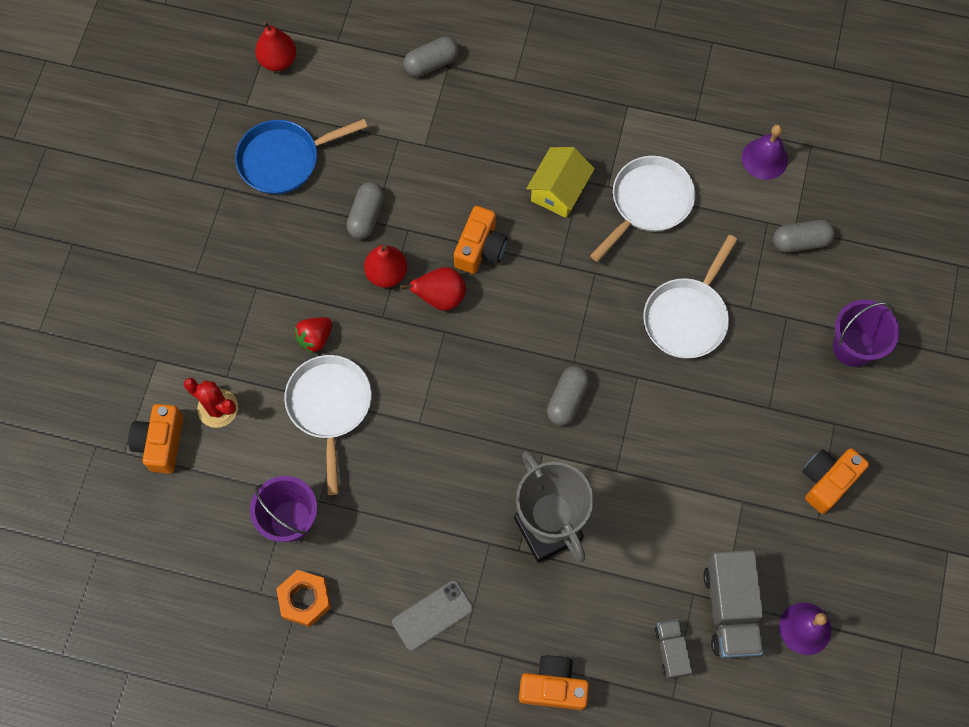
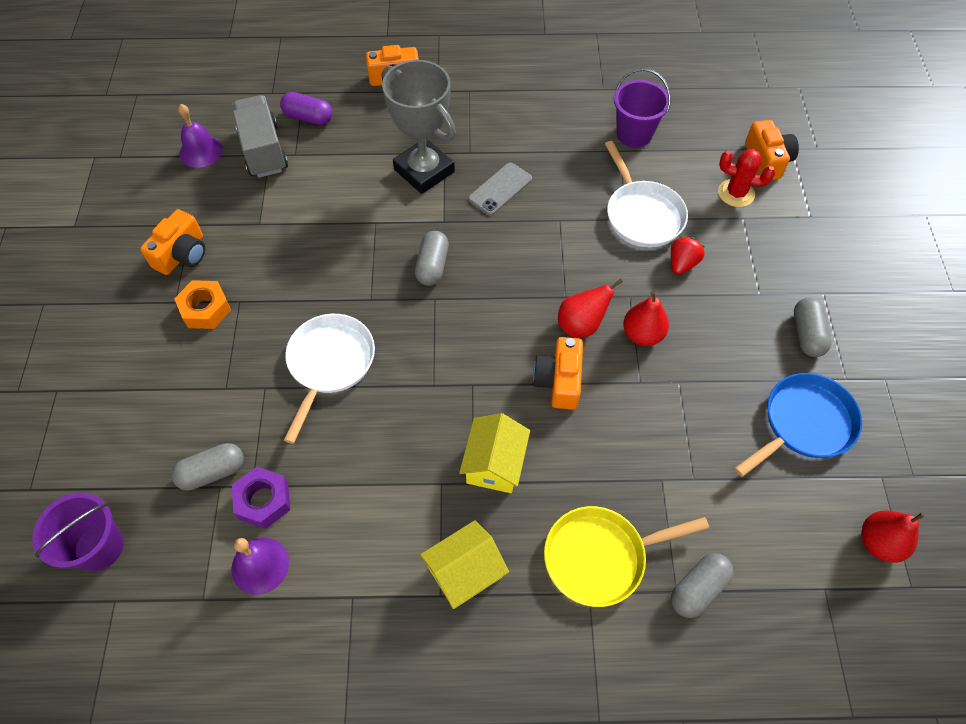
camera: 165 degrees right, 10 degrees down
(305, 599) = (599, 91): orange nut -> orange nut (205, 309)
(366, 216) = (688, 385): grey capsule -> grey capsule (807, 334)
(432, 615) = (498, 102): grey phone -> grey phone (500, 189)
(496, 101) = (601, 557): none -> yellow pan
(605, 116) = (464, 572): none -> yellow house
(648, 203) = (391, 474): white pan -> none
(671, 650) = (308, 117): grey truck -> purple capsule
(758, 207) = (263, 501): none -> purple nut
(853, 347) = (155, 374): purple bucket -> purple bucket (99, 547)

